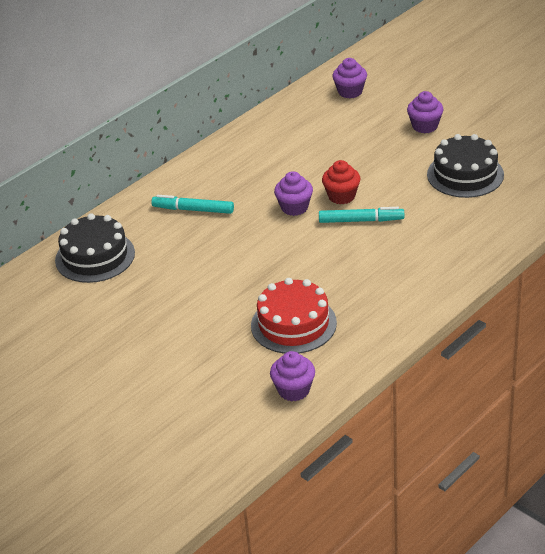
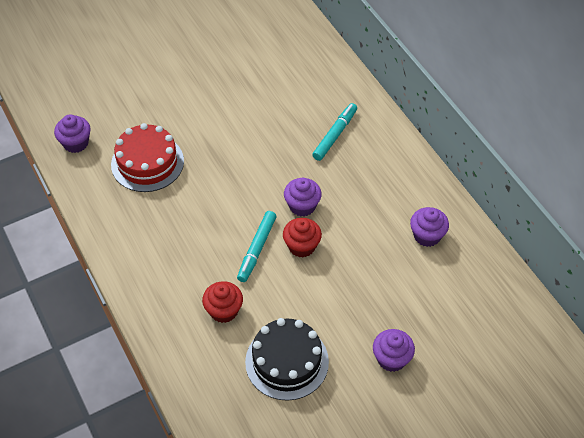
camera: 105 degrees right, 15 degrees up
(95, 256) = (302, 62): black cake -> none
(350, 92) = (489, 312): purple cupcake -> purple cupcake (427, 236)
(440, 221) = (224, 310): none -> red cupcake

